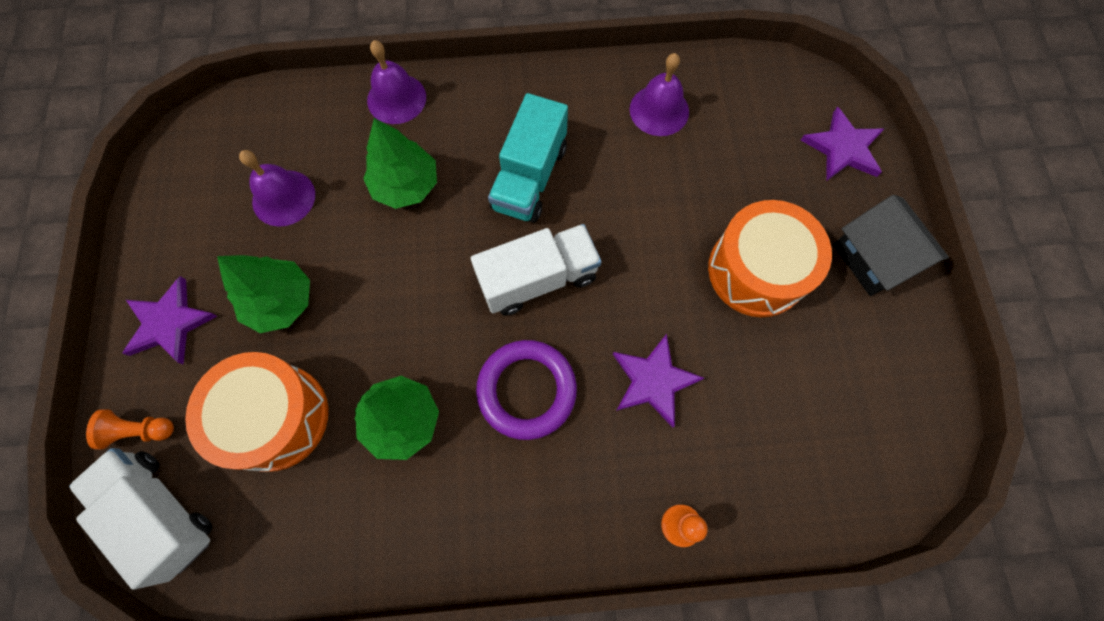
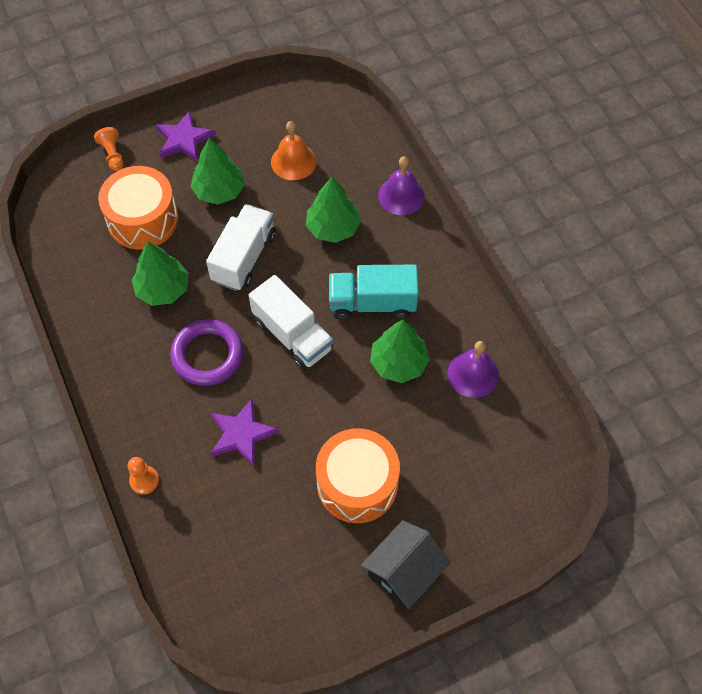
camera: 70 degrees right, 10 degrees down
(162, 513) = (69, 187): white truck -> white truck (244, 258)
(283, 198) = (293, 161): purple bell -> orange bell
(619, 177) = (399, 363): none -> green tree
(843, 148) = (501, 526): purple star -> none

